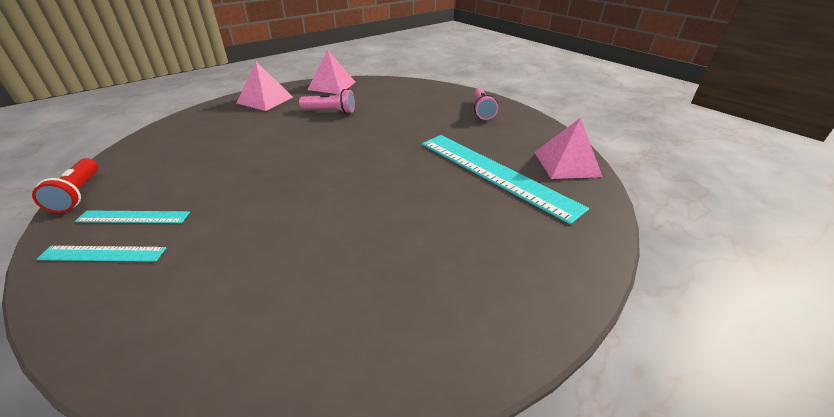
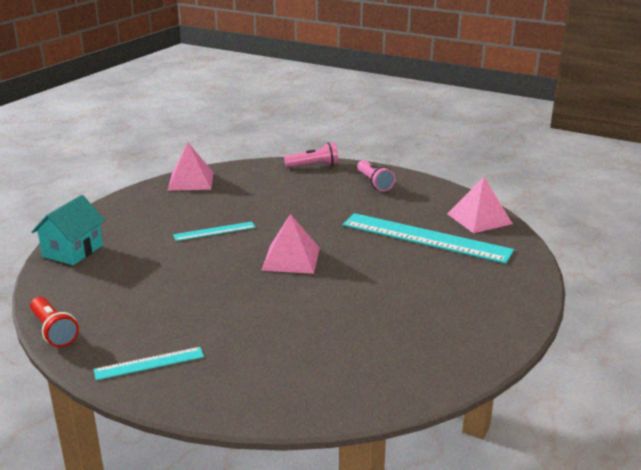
camera: 20 degrees left, 10 degrees down
(133, 217) = (138, 335): turquoise ruler -> turquoise ruler (214, 231)
(185, 124) = (73, 251): none -> turquoise house
(265, 100) = (132, 210): pink pyramid -> pink pyramid (291, 259)
(330, 111) = (219, 209): pink flashlight -> pink flashlight (313, 165)

